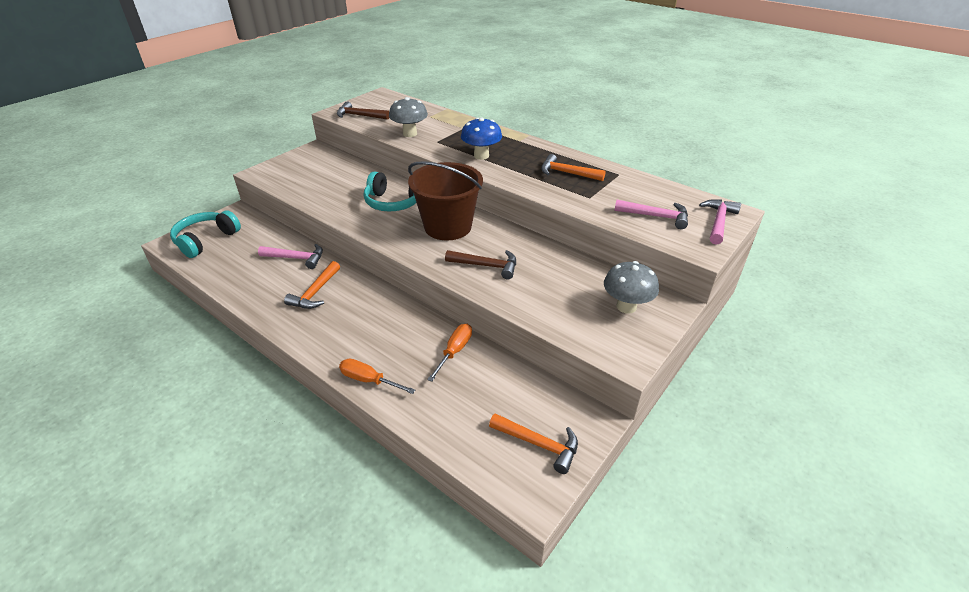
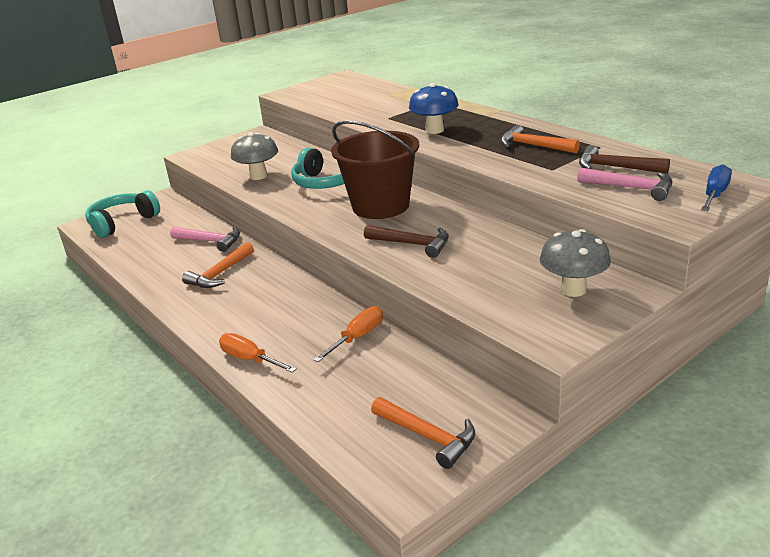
camera: 15 degrees right, 10 degrees down
(359, 116) = (310, 96): brown hammer -> brown hammer (615, 167)
(410, 134) = (359, 111): grey mushroom -> grey mushroom (258, 176)
(718, 222) = (715, 194): pink hammer -> blue screwdriver

